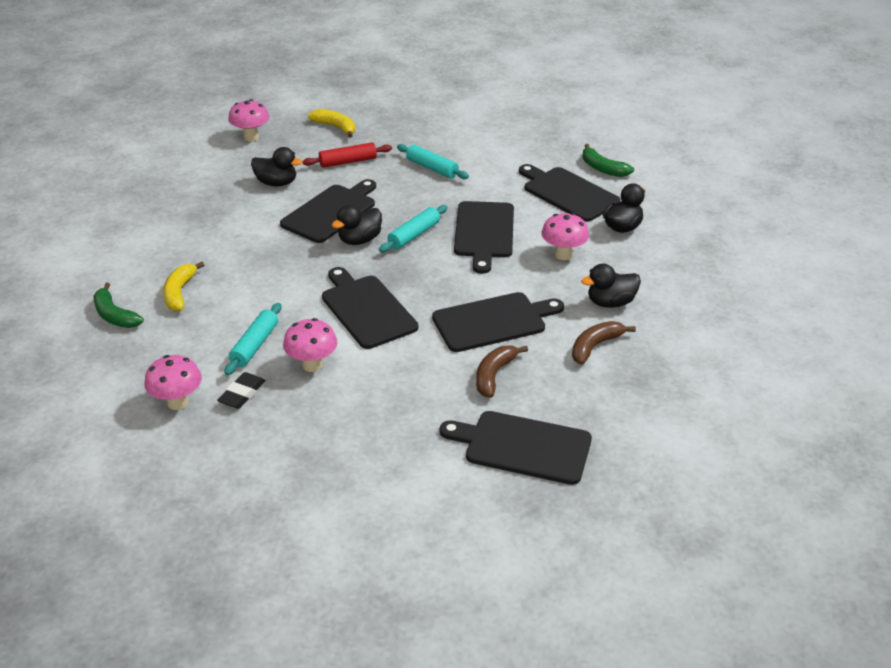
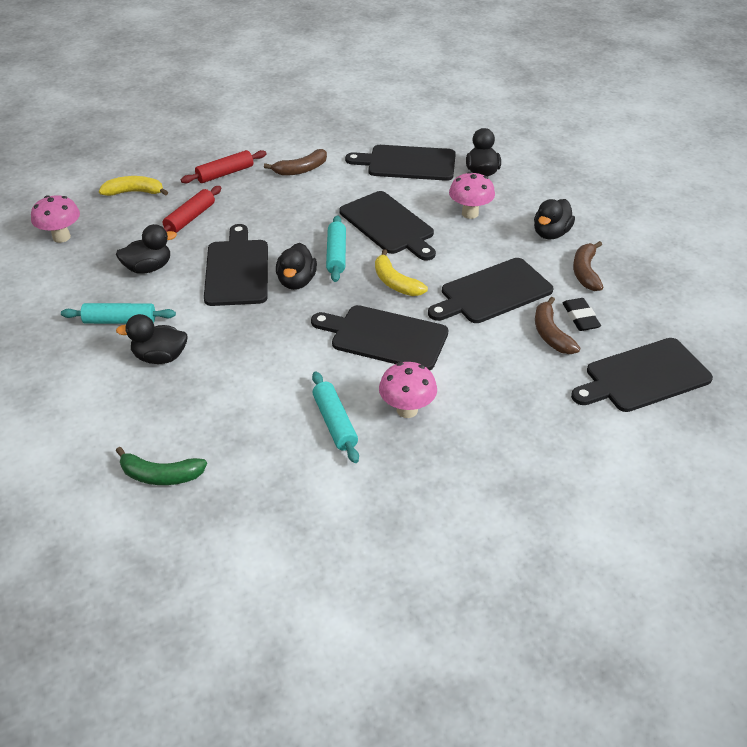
camera: 40 degrees left, 5 degrees up
(177, 402) = (339, 516): pink mushroom -> none
(179, 293) = (196, 416): yellow banana -> yellow banana (395, 282)
(208, 244) = (160, 357): none -> black duck
(242, 394) = (384, 471): black eraser -> black eraser (580, 317)
(415, 140) = (225, 173): none -> red rolling pin
(432, 168) = (272, 191): turquoise rolling pin -> turquoise rolling pin (120, 321)
(475, 161) = (301, 169): none -> brown banana
(493, 321) = (492, 292): black cutting board -> black cutting board turned 150 degrees counterclockwise
(603, 168) = (406, 132): green banana -> none

